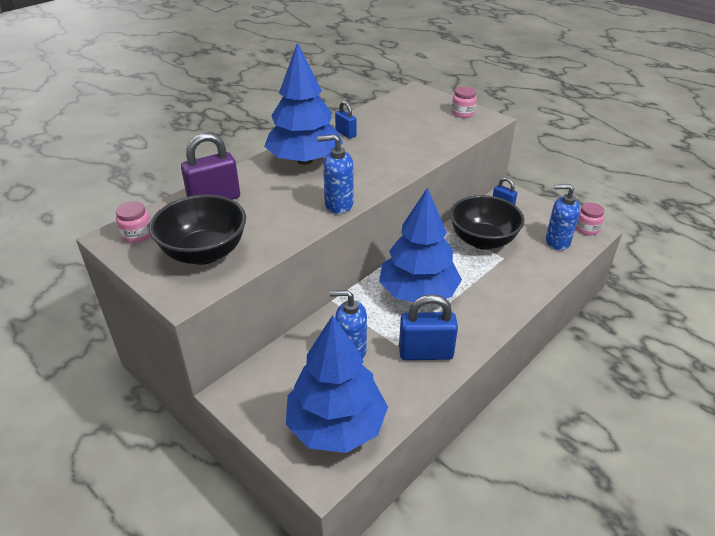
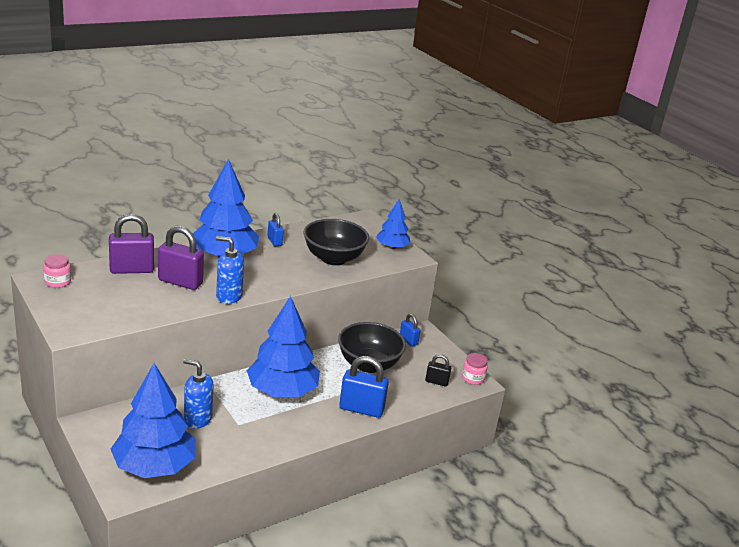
camera: 10 degrees right, 10 degrees down
(204, 253) = (101, 307): black bowl -> black bowl (333, 258)
(276, 201) = (180, 282): none -> purple padlock
(425, 353) = (258, 436): blue padlock -> blue padlock (361, 409)
(462, 113) = (392, 247): pink jar -> blue tree
(557, 241) = (436, 382): blue soap dispenser -> black padlock

